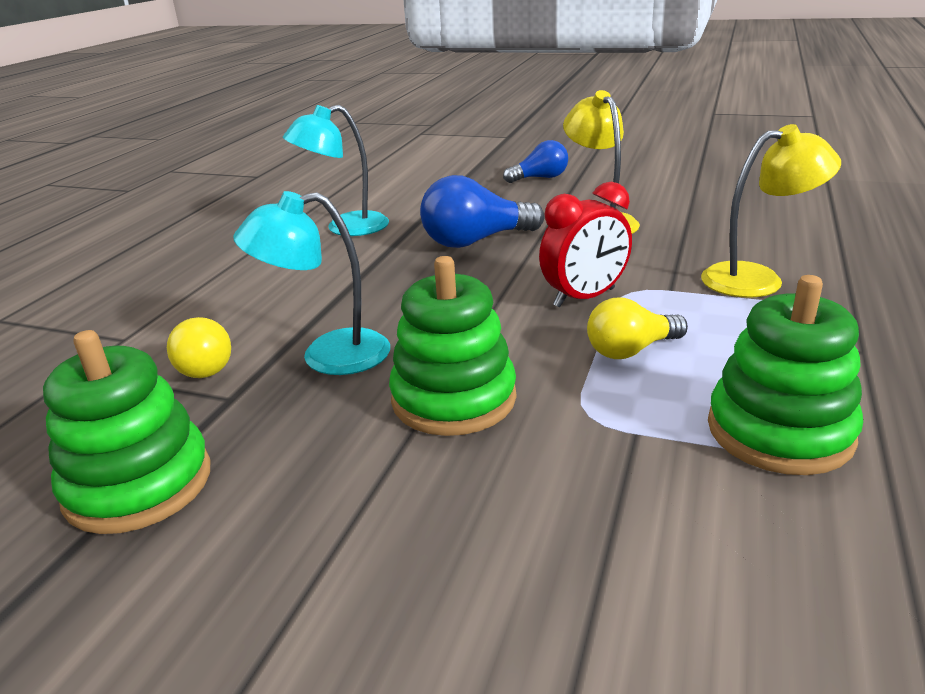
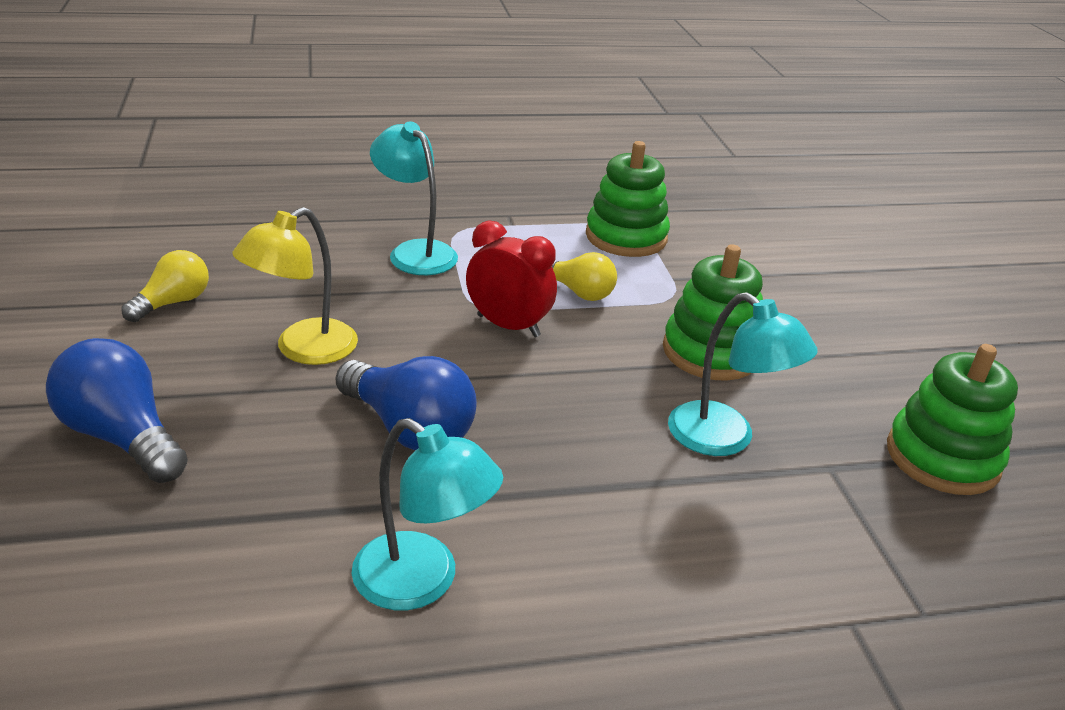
camera: 125 degrees left, 5 degrees up
(204, 365) = (815, 515): yellow light bulb -> yellow light bulb (173, 302)
(540, 178) = (122, 436): blue light bulb -> blue light bulb, size x1.56
(757, 279) = (415, 252): yellow lamp -> turquoise lamp

